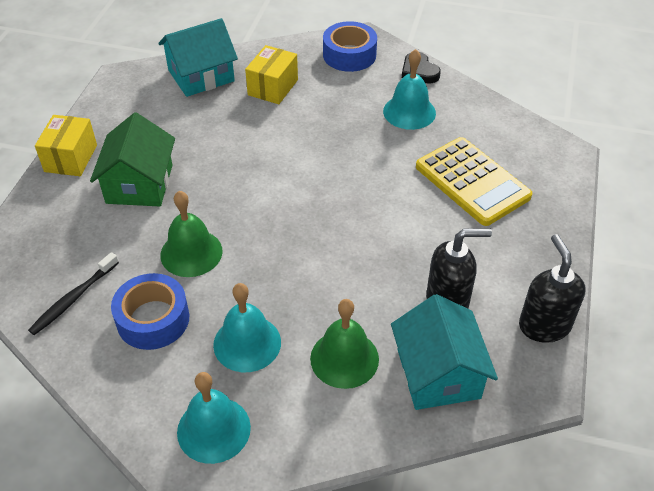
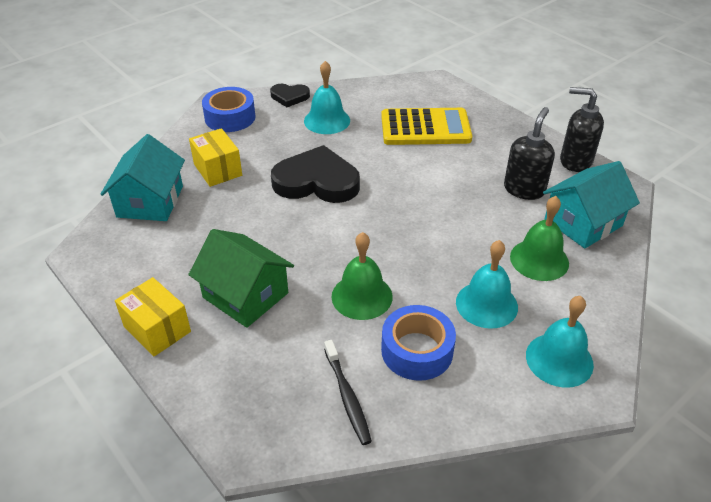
camera: 55 degrees left, 5 degrees down
(314, 151) = (317, 181): none -> black heart
(438, 373) = (583, 222): turquoise house -> turquoise house turned 60 degrees counterclockwise

